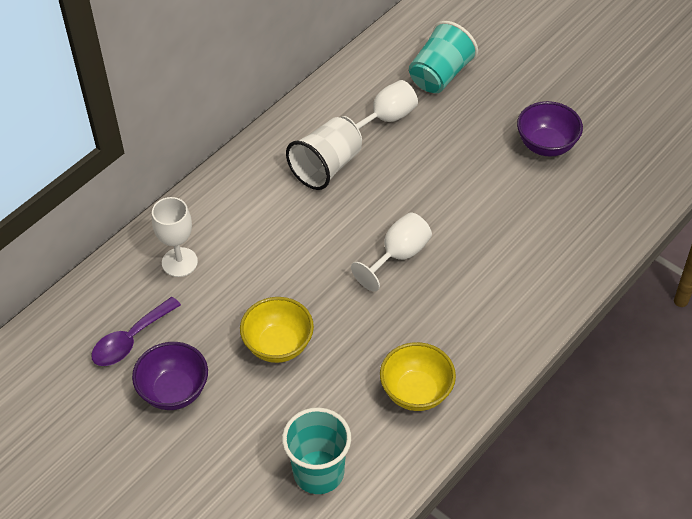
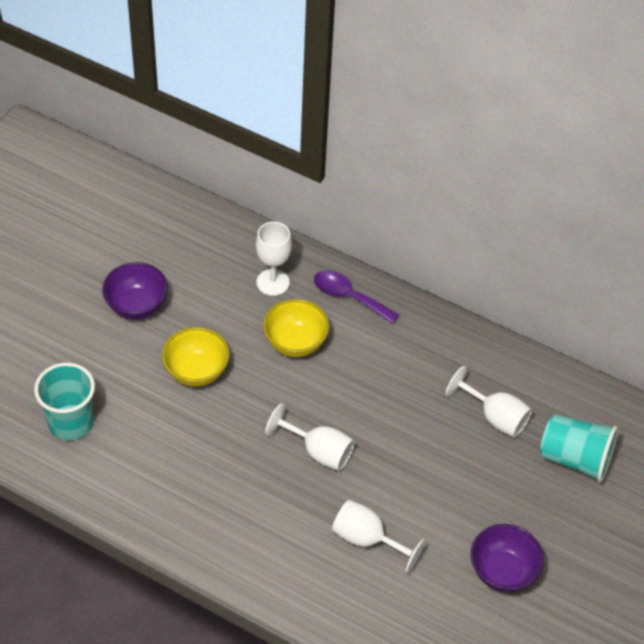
camera: 75 degrees right, 0 degrees up
(130, 340) = (183, 265): purple spoon -> purple spoon (349, 297)
(326, 167) = (415, 375): white cup -> none
(416, 392) = (163, 486): yellow bowl -> yellow bowl (295, 343)
(501, 234) = (367, 539): none -> white goblet

